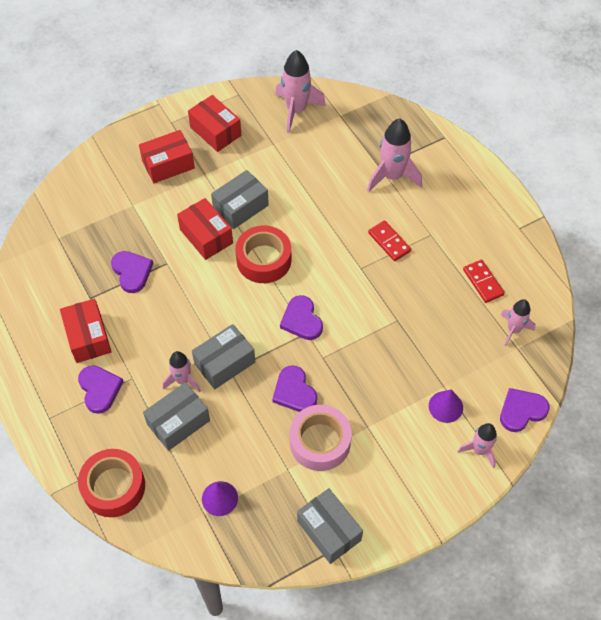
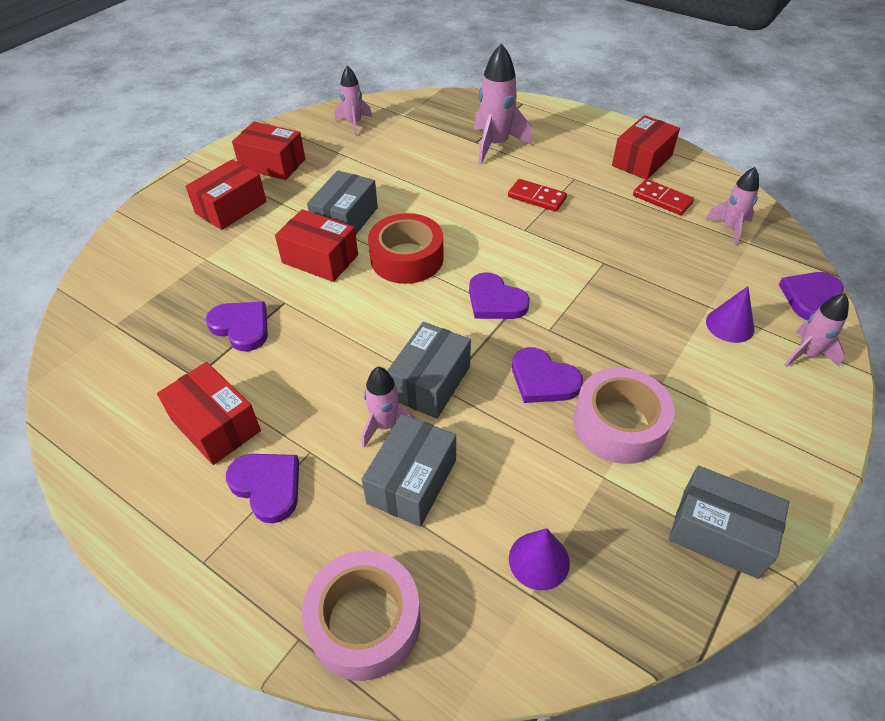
camera: 25 degrees left, 10 degrees down
(114, 487) = (365, 621): red tape -> pink tape
(296, 110) = (354, 124): pink rocket -> pink rocket, size x0.61
(496, 238) = (642, 160): none -> red box

